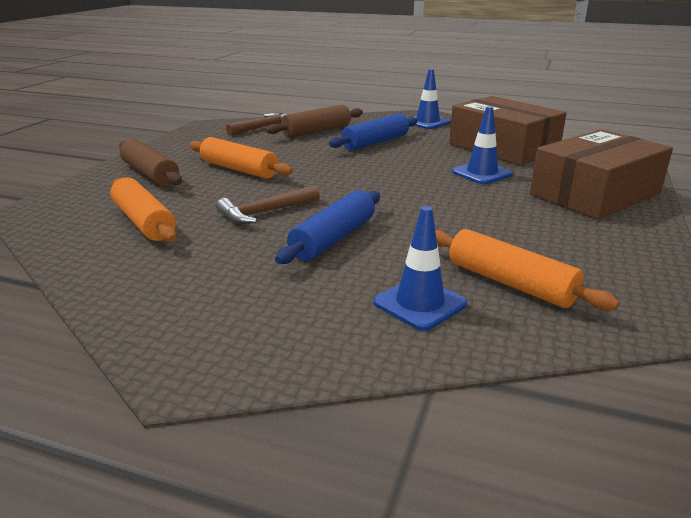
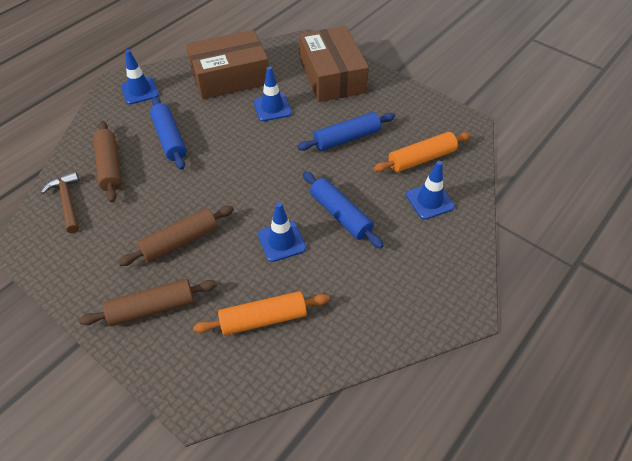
camera: 70 degrees left, 25 degrees up
(239, 169) = (180, 241): orange rolling pin -> brown rolling pin
(265, 212) = (281, 241): brown hammer -> blue traffic cone
(483, 221) = (346, 138): none -> blue rolling pin

